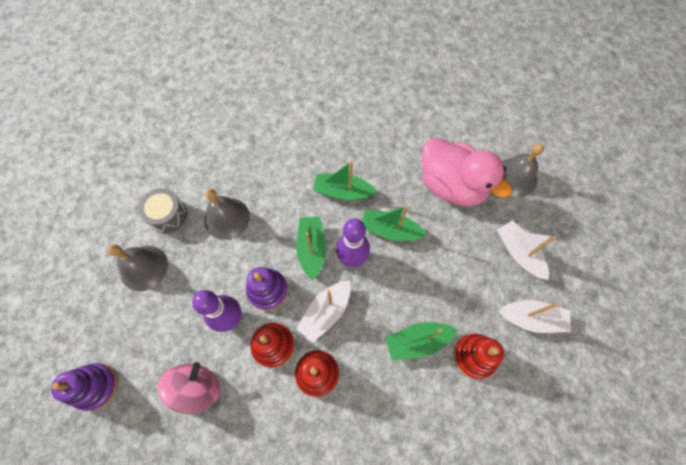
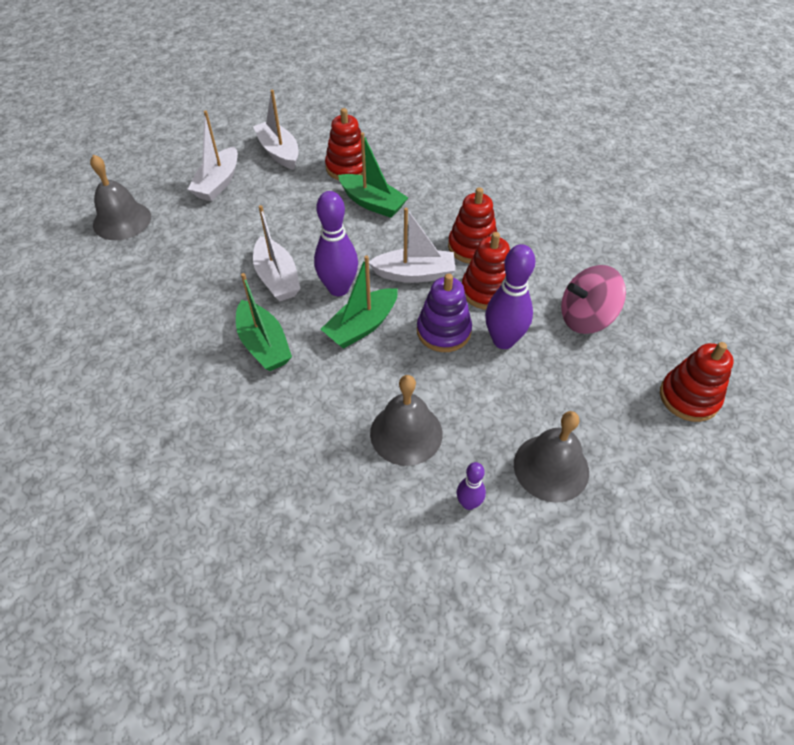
camera: 130 degrees left, 15 degrees down
(96, 386) = (689, 397): purple stacking toy -> red stacking toy
(168, 215) = (468, 503): grey drum -> purple bowling pin
(390, 230) = (277, 278): green boat -> white boat
(451, 185) = (174, 261): pink duck -> none

